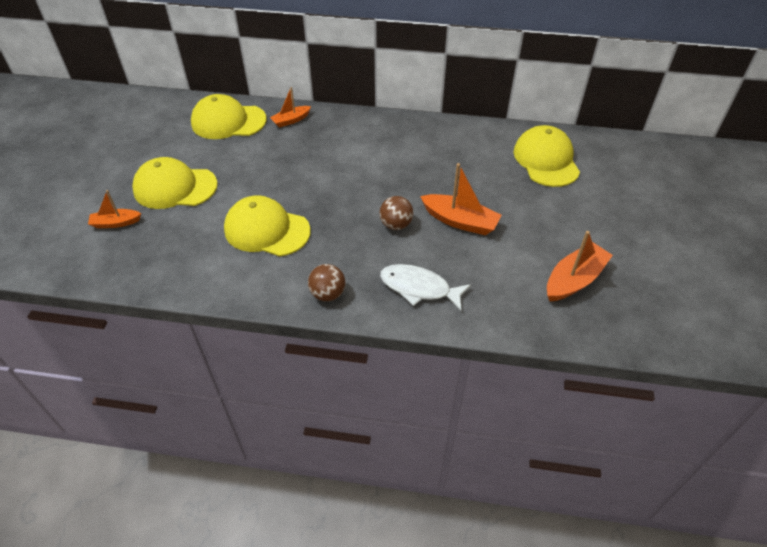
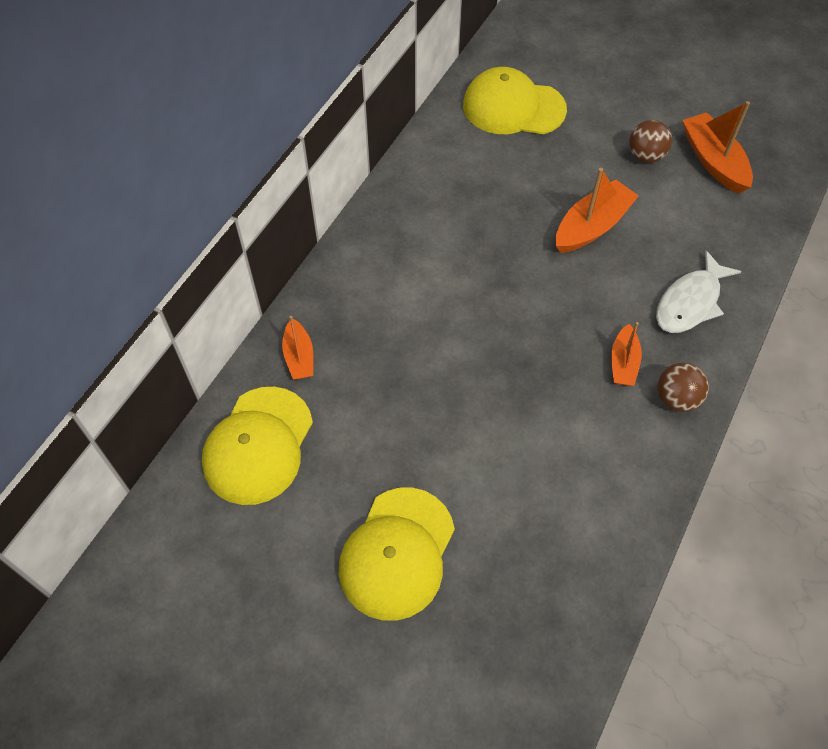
camera: 70 degrees left, 10 degrees up
(116, 223) = (451, 655): orange boat -> orange boat (623, 362)
(267, 230) = (538, 443): yellow cap -> none
(396, 224) = (576, 292): brown ball -> brown ball (645, 156)

